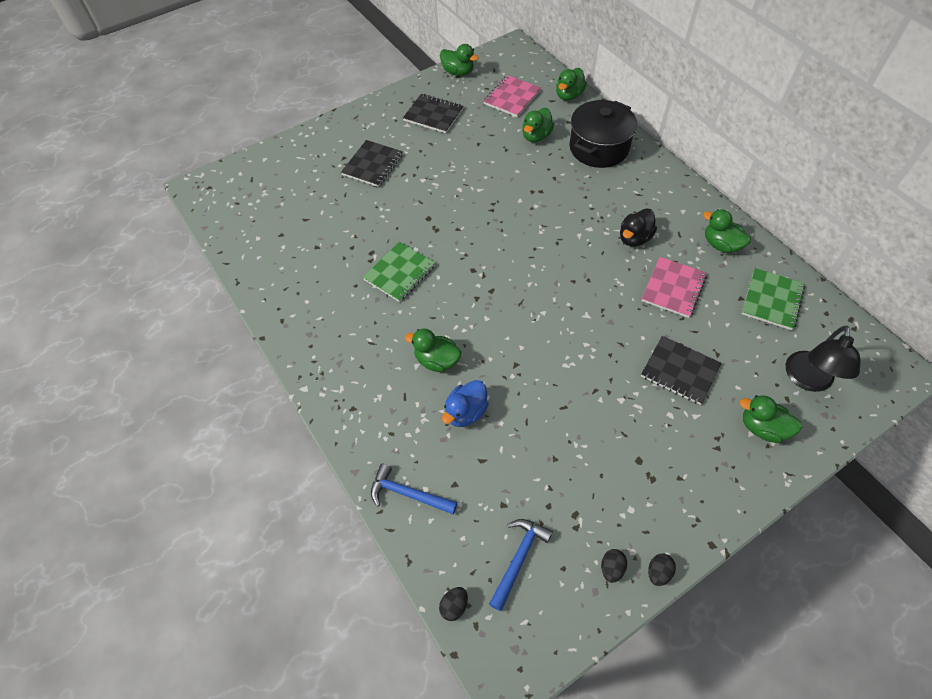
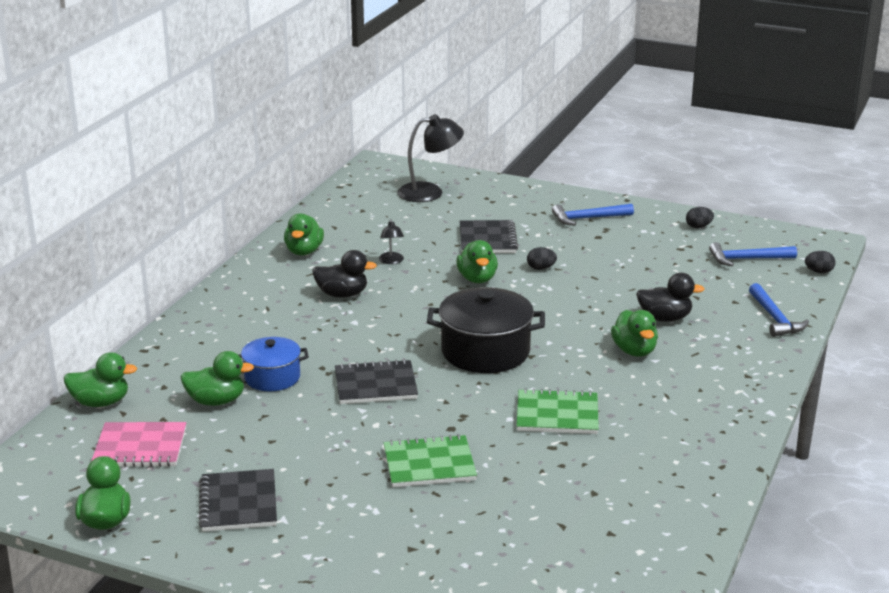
camera: 125 degrees left, 30 degrees down
(372, 165) = (400, 513): black notebook -> black notebook (375, 385)
(465, 412) = (665, 318): blue duck -> black duck
(545, 166) = (272, 377): none -> blue pot
(599, 148) = (202, 351): black pot -> black pot (485, 352)
(658, 572) = (675, 212): black egg -> black egg (541, 268)
(673, 288) = (391, 261): pink notebook -> black lamp
(683, 477) = (588, 218): none -> blue hammer
(762, 428) = (501, 200): green duck -> green duck (477, 279)
(772, 300) = (354, 218): green notebook -> green notebook (429, 464)

